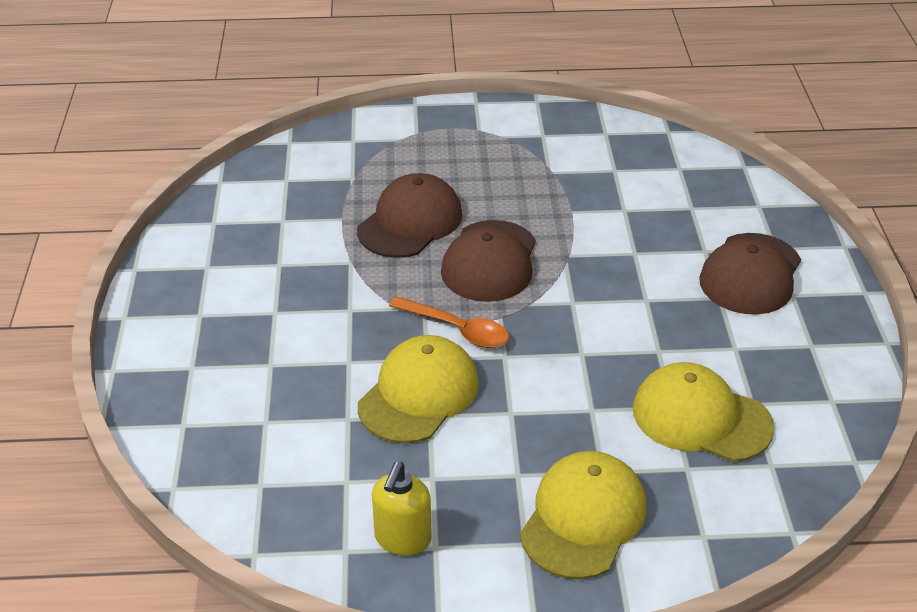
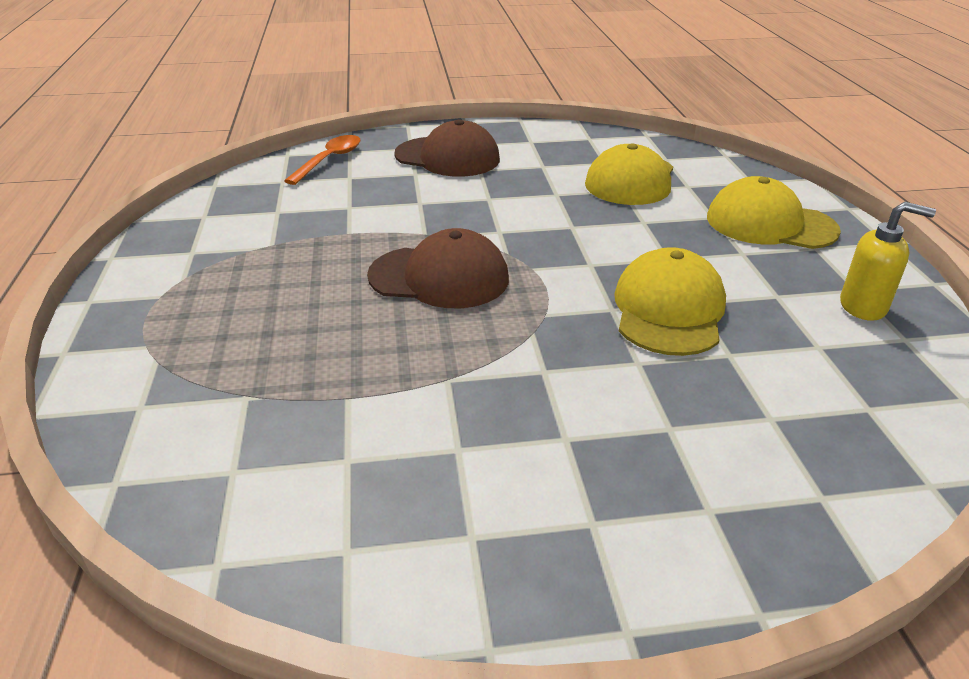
camera: 95 degrees left, 5 degrees down
(410, 222) = (361, 336): brown cap -> none
(419, 394) = (669, 310): yellow cap -> yellow cap turned 75 degrees clockwise
(457, 329) = (559, 292): orange spoon -> orange spoon (329, 160)

